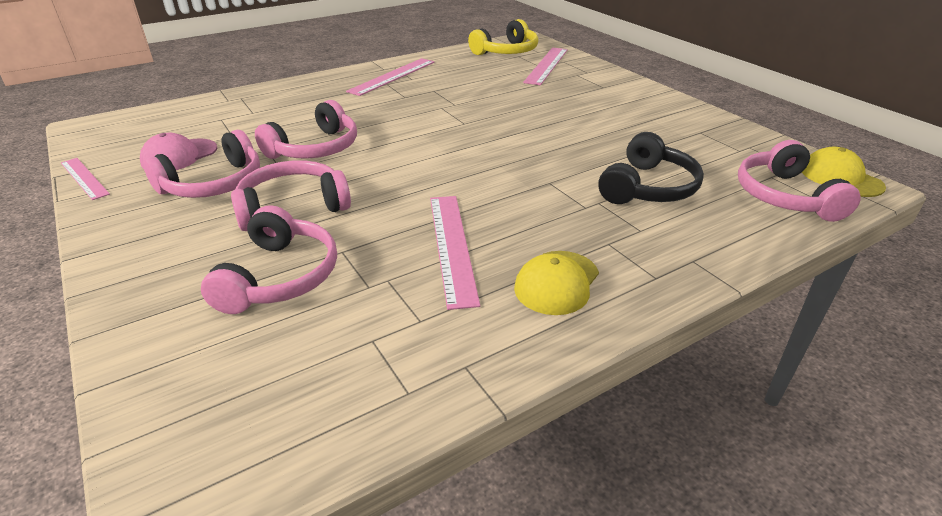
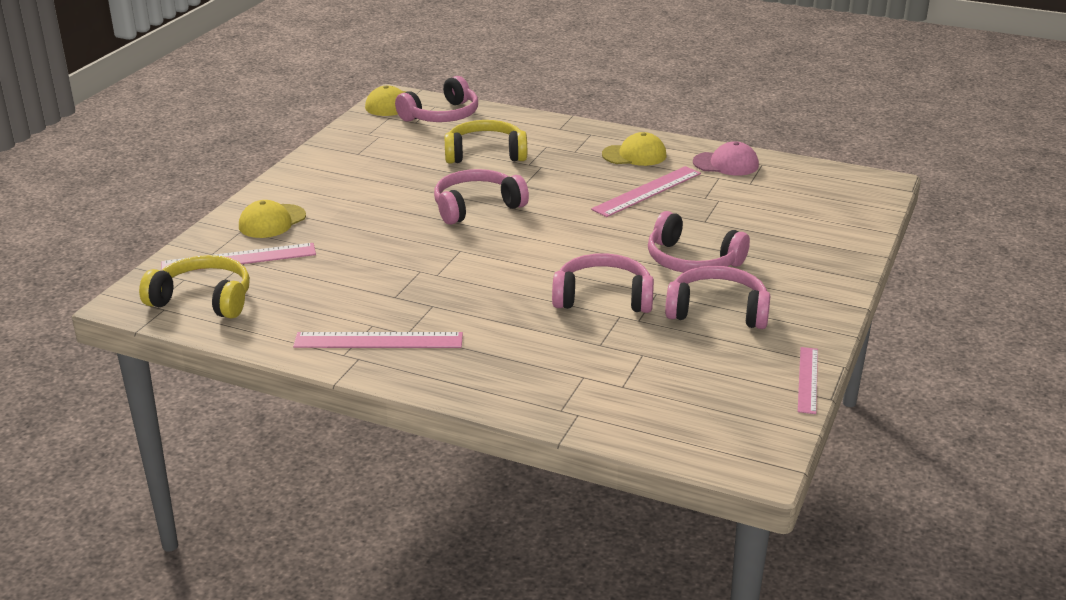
camera: 125 degrees left, 5 degrees down
(179, 156) = (711, 358): pink cap -> pink cap (726, 164)
(280, 276) = (754, 228): pink headphones -> pink headphones (476, 207)
(591, 81) = (272, 221): none -> yellow cap
(648, 187) = (485, 154): black headphones -> yellow headphones

